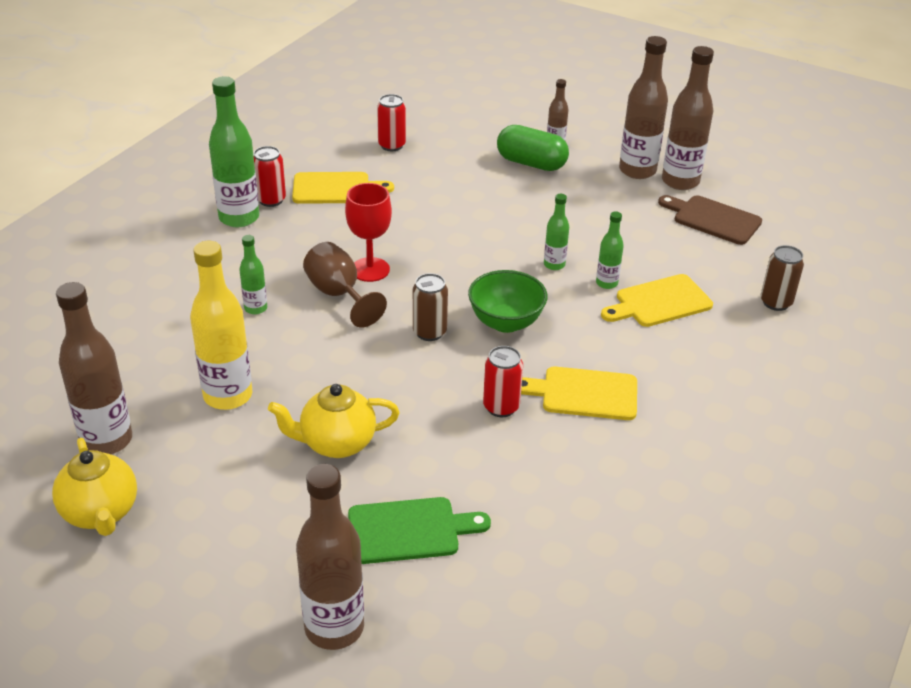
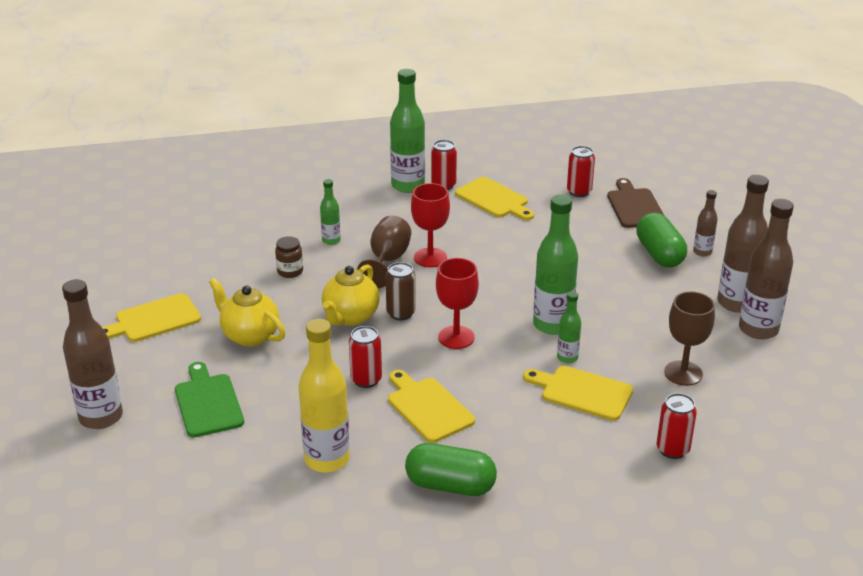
camera: 50 degrees right, 5 degrees down
(101, 513) = (100, 292): yellow teapot -> yellow teapot (350, 317)
(107, 440) = (156, 260): brown bottle -> none
(213, 497) = (154, 319): none -> yellow cutting board
(228, 396) = (241, 276): yellow bottle -> yellow bottle (327, 459)
(268, 361) = (290, 271): none -> brown jar
(409, 530) = (208, 403): green cutting board -> green cutting board turned 150 degrees counterclockwise
(506, 322) = (456, 337): green bowl -> red goblet
(554, 265) = (552, 325): green bottle -> green bottle, size x1.93
(692, 243) = (683, 373): none -> brown goblet
(702, 440) = (450, 485): none -> green capsule
(713, 219) = (734, 369): brown cutting board -> brown cutting board (635, 206)
(776, 302) = (672, 449): brown can -> red can

